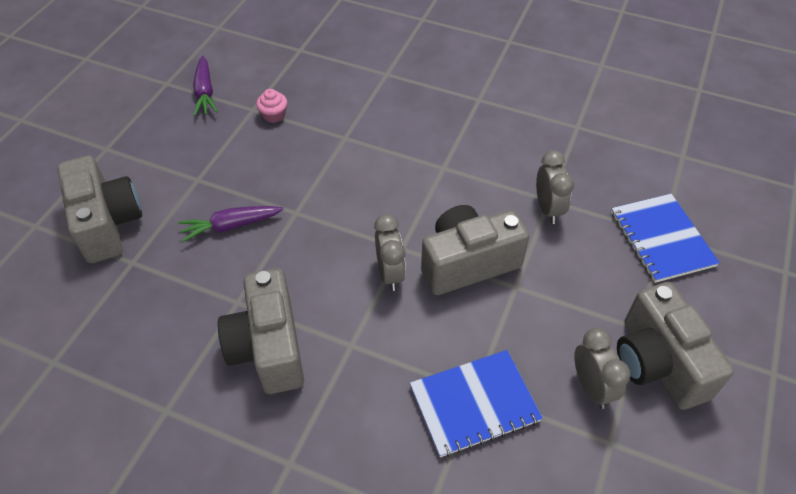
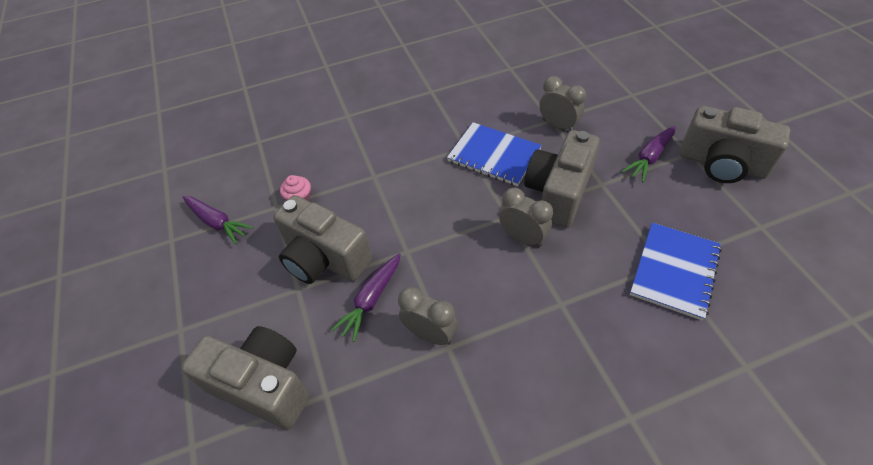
camera: 40 degrees left, 0 degrees up
(268, 347) = (513, 357): grey camera -> grey camera (324, 258)
(591, 387) = (713, 205): grey clock -> grey clock (430, 334)
(593, 300) = (649, 158): none -> purple carrot
(661, 239) = (635, 97): blue notebook -> blue notebook (494, 155)

